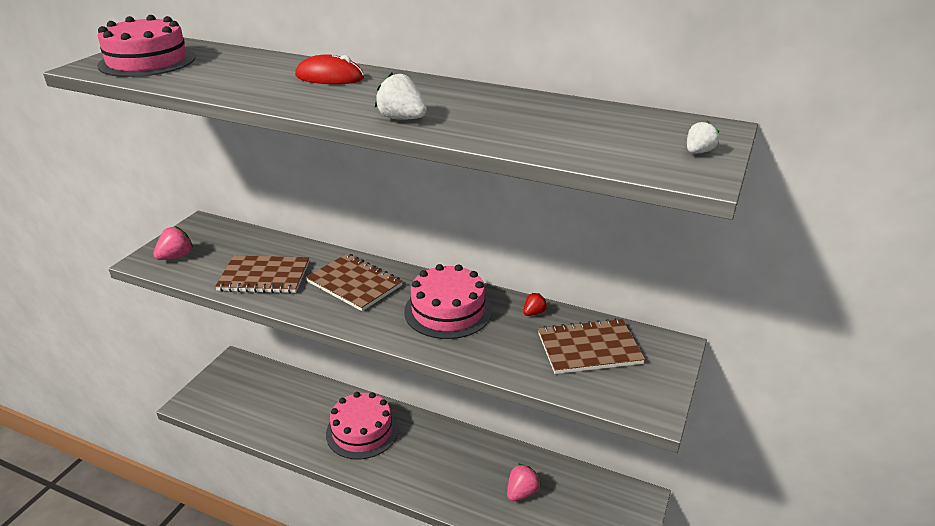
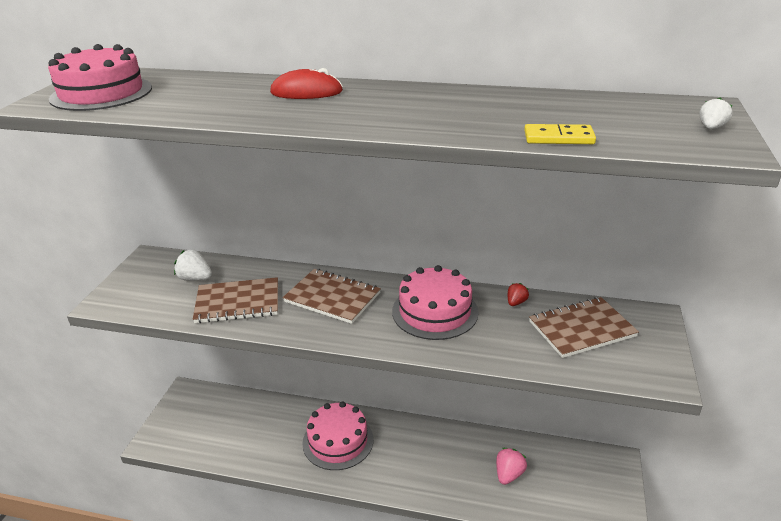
camera: 10 degrees left, 0 degrees up
(176, 256) = (136, 294): pink strawberry -> none
(402, 119) = (410, 125): white strawberry -> white strawberry (195, 279)
(534, 146) = (558, 138): none -> yellow domino

